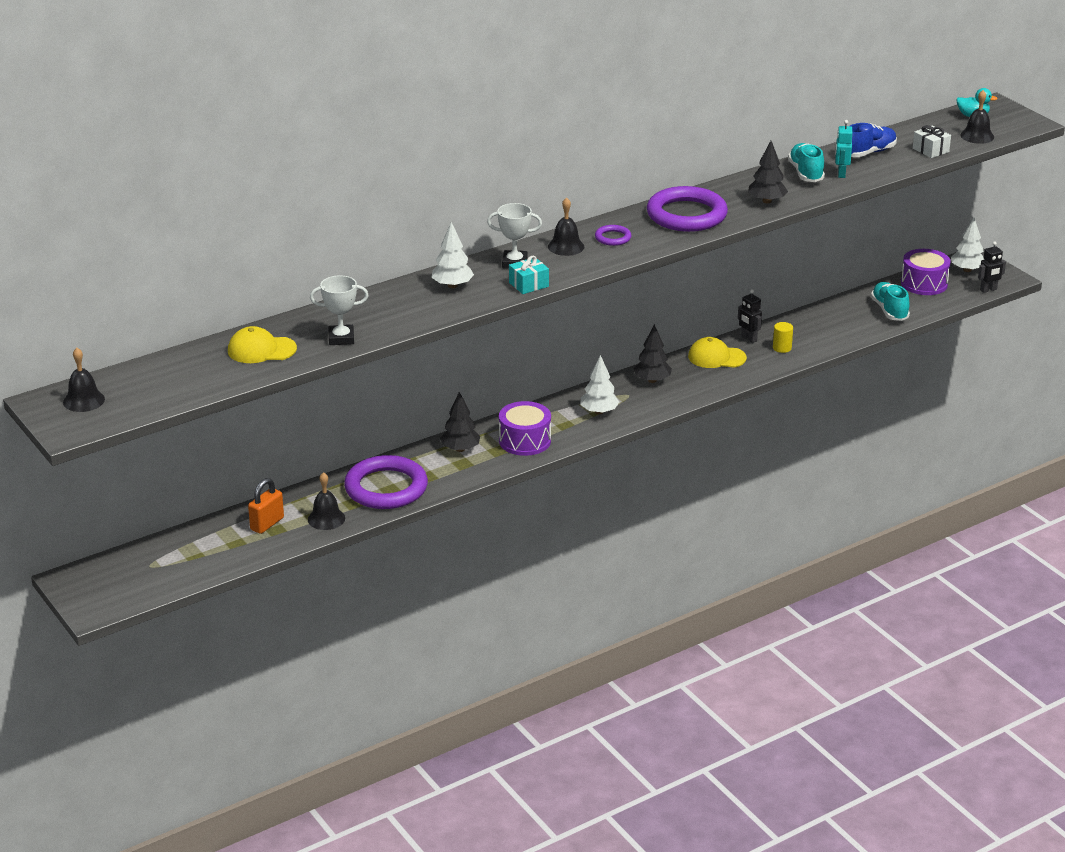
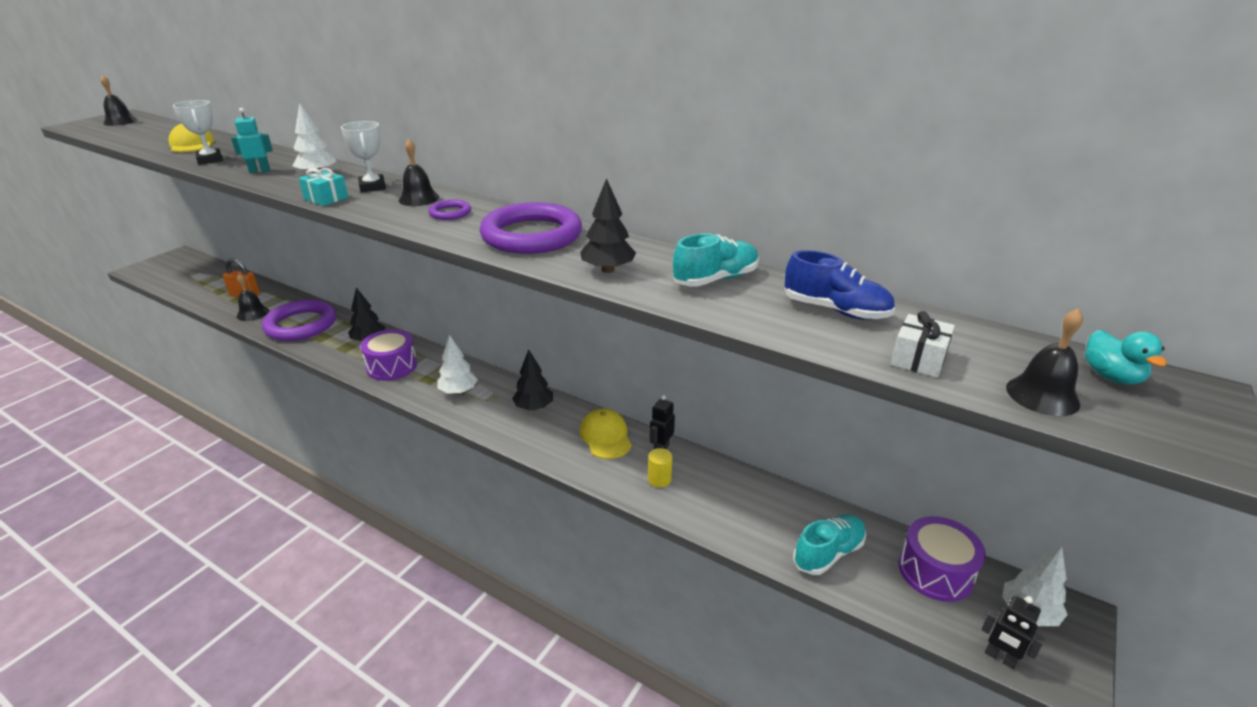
camera: 65 degrees right, 0 degrees up
(841, 174) = (742, 302): turquoise robot -> turquoise robot (260, 171)

